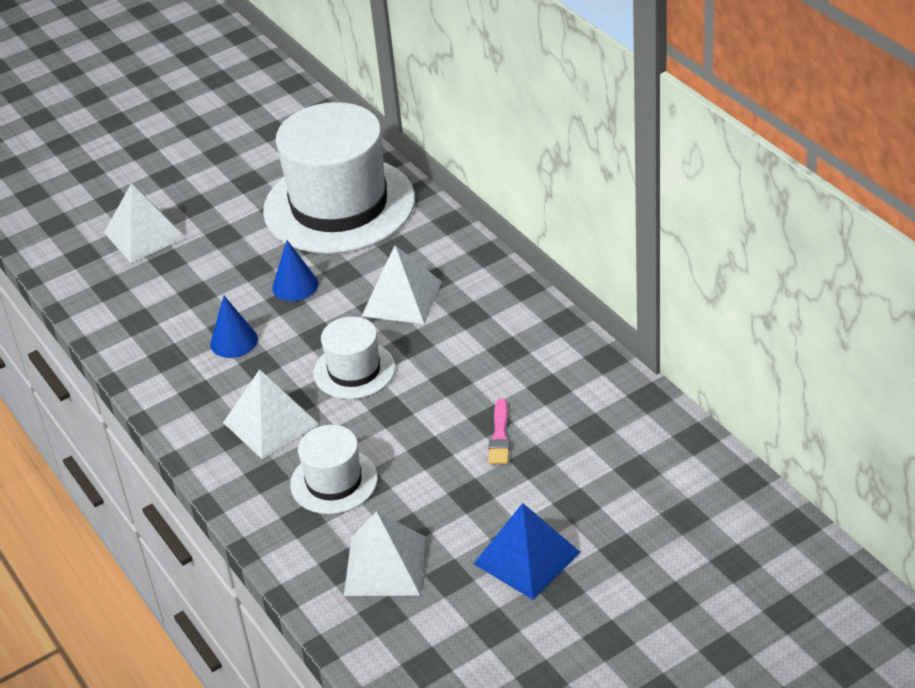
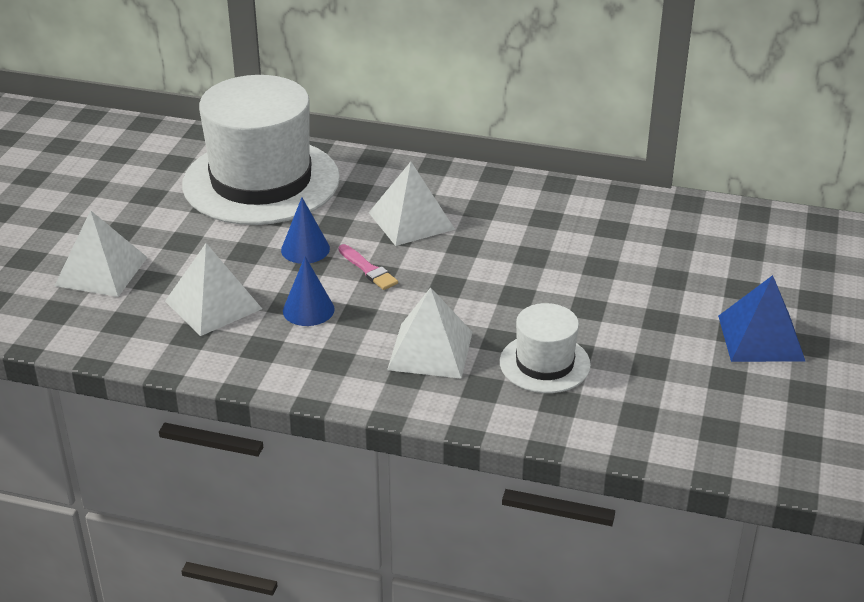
camera: 45 degrees left, 5 degrees down
(354, 370) = (445, 283): white hat -> none
(385, 565) = (671, 397): white pyramid -> white pyramid (213, 305)
(500, 436) = (623, 273): pink brush -> pink brush (368, 269)

